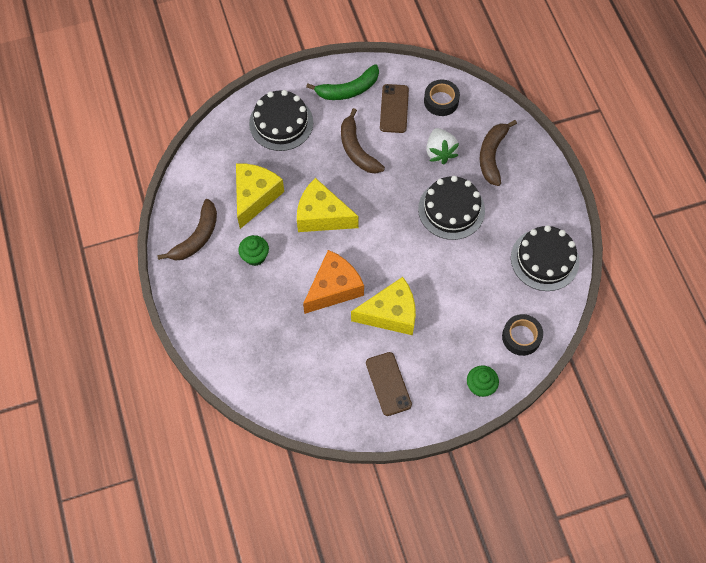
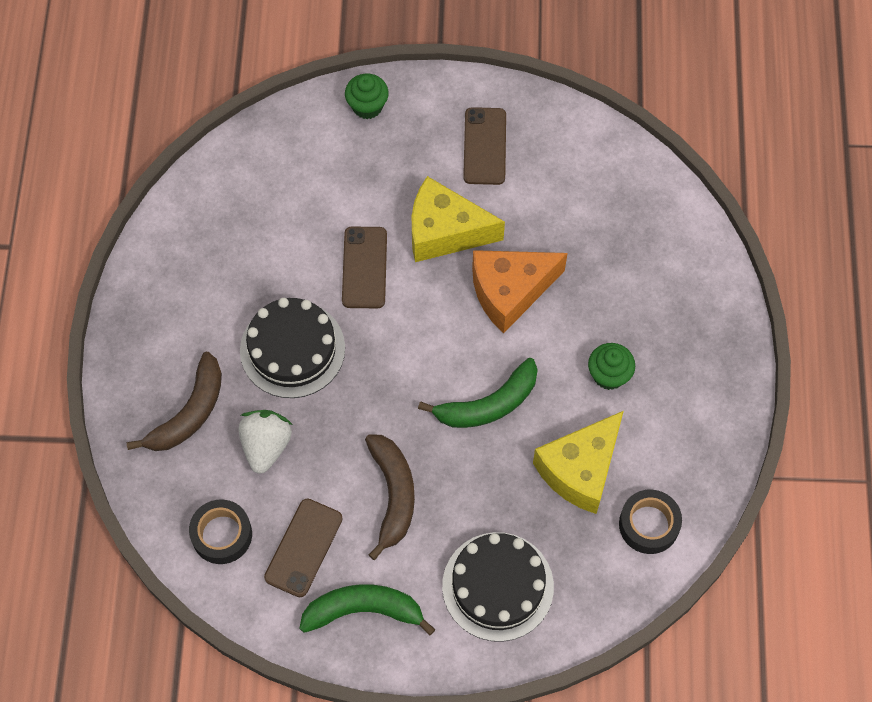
camera: 160 degrees left, 0 degrees up
(197, 237) = (688, 434): brown banana -> none
(322, 216) = (488, 404): yellow cheese -> green banana
(431, 273) = (364, 267): none -> brown phone
(521, 337) = (284, 146): black tape -> black tape (649, 525)
(544, 259) = (197, 234): black cake -> none

